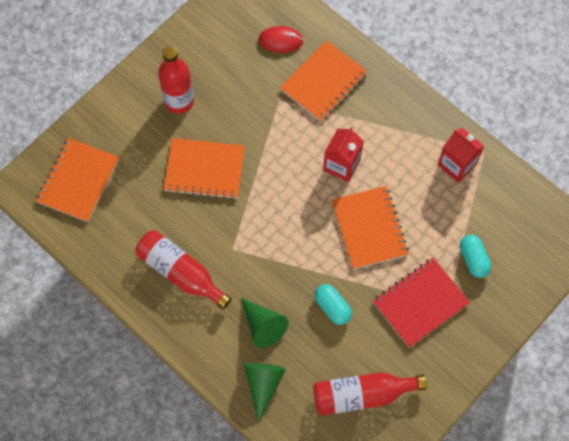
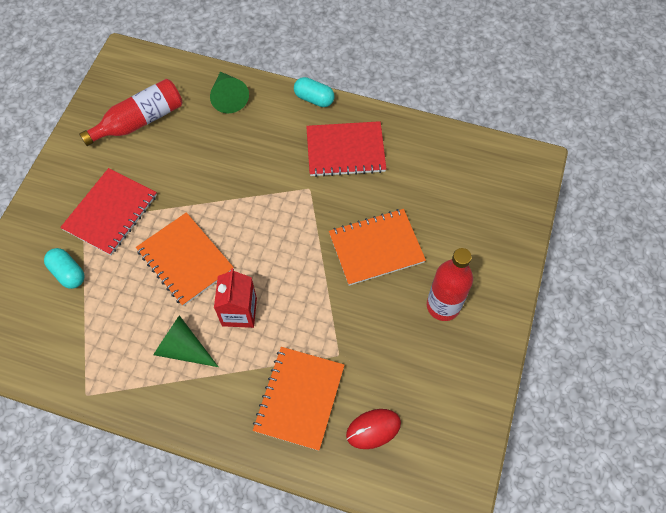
camera: 155 degrees right, 5 degrees down
(78, 181) = (488, 188): orange notebook -> none
(181, 273) = (345, 150): red bottle -> red notebook
(263, 326) = (250, 138): green cone -> green cone (183, 348)
(332, 307) = (193, 176): turquoise capsule -> turquoise capsule (314, 99)
(457, 164) = (113, 366): red carton -> none

